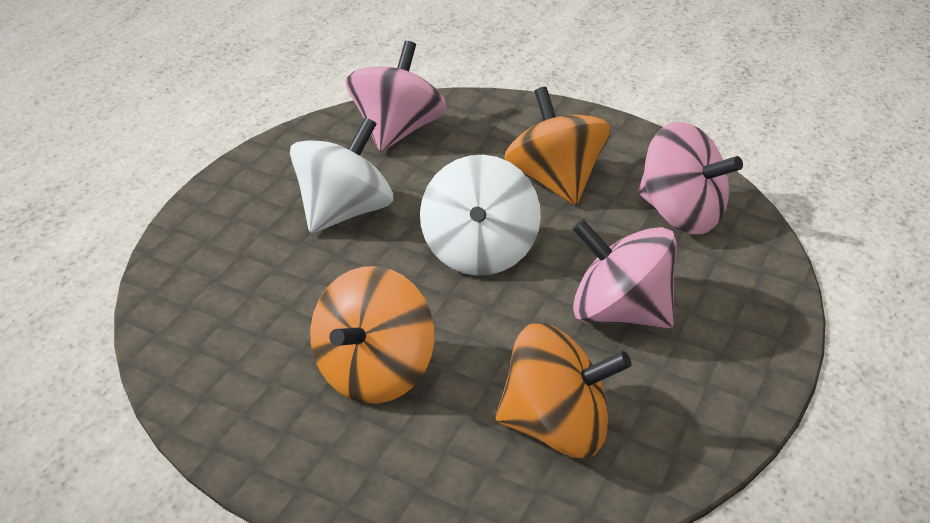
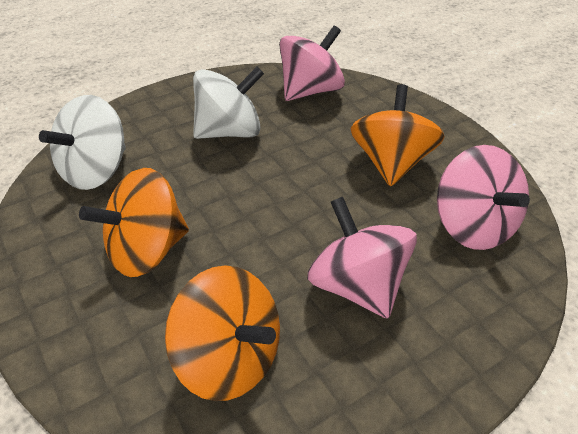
camera: 30 degrees right, 5 degrees up
(479, 251) = (292, 193): white spinning top -> white spinning top (96, 171)

